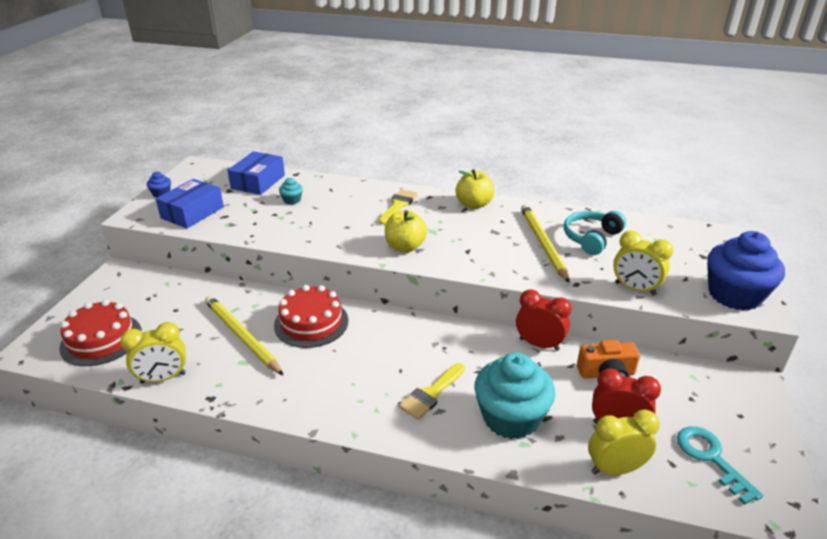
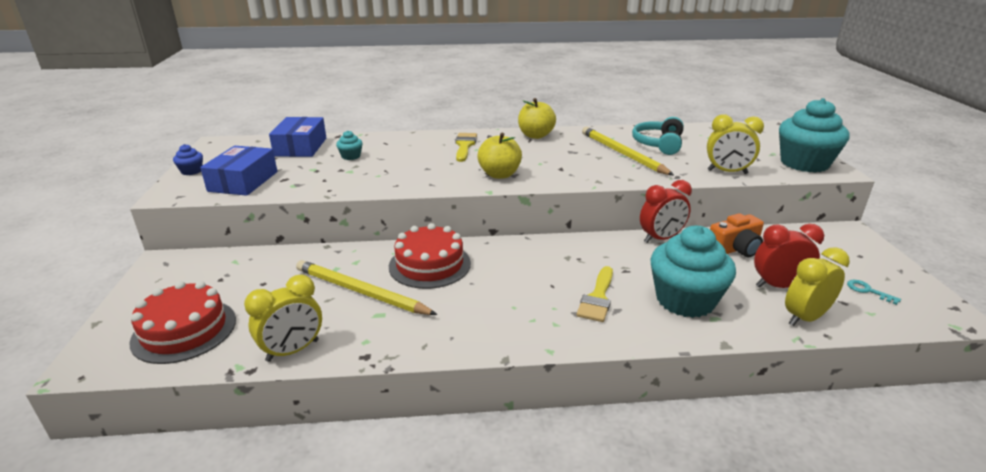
camera: 20 degrees left, 5 degrees down
(539, 344) = (661, 239): red clock -> red clock turned 150 degrees clockwise
(711, 458) = (868, 291): turquoise key -> turquoise key, size x0.53
(734, 295) = (804, 163): blue cupcake -> turquoise cupcake

